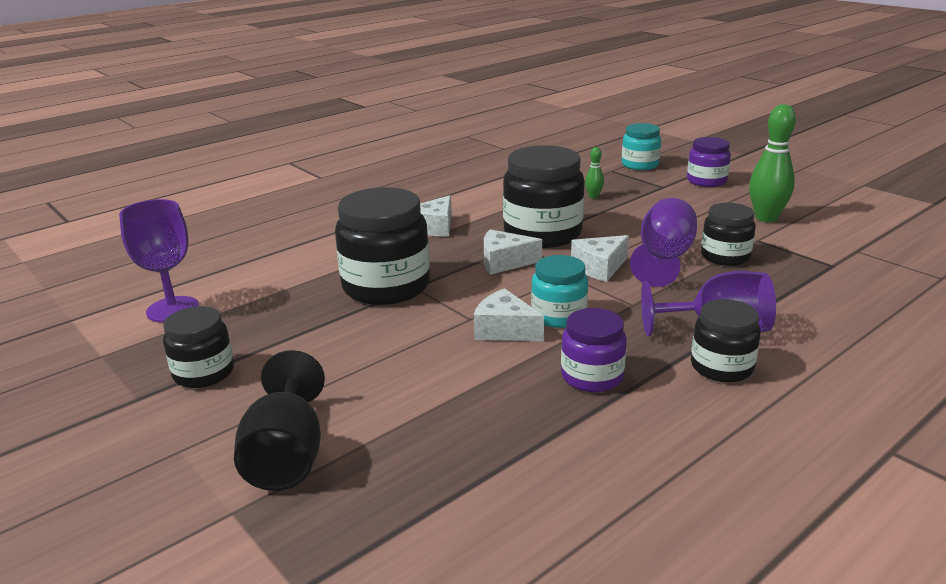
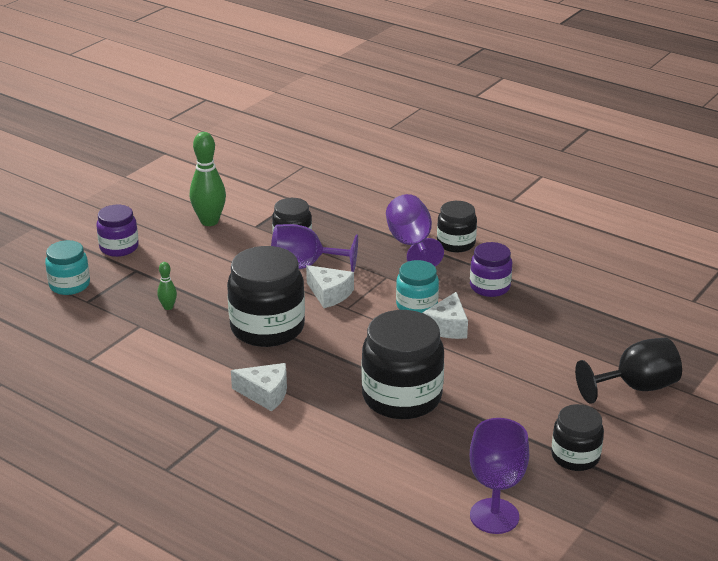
camera: 105 degrees left, 5 degrees up
(504, 262) = (333, 341): white cheese -> none

